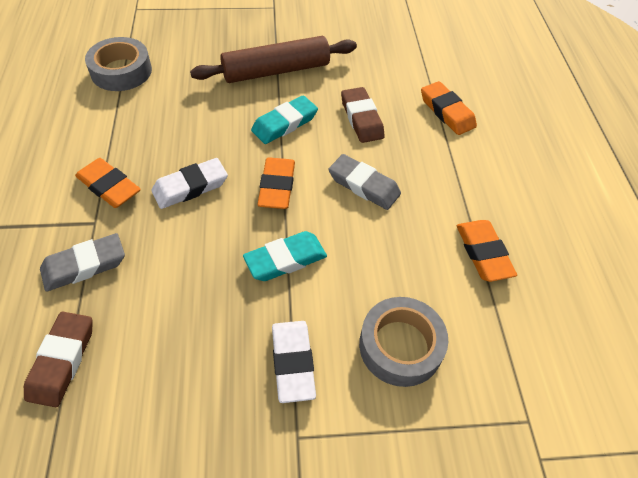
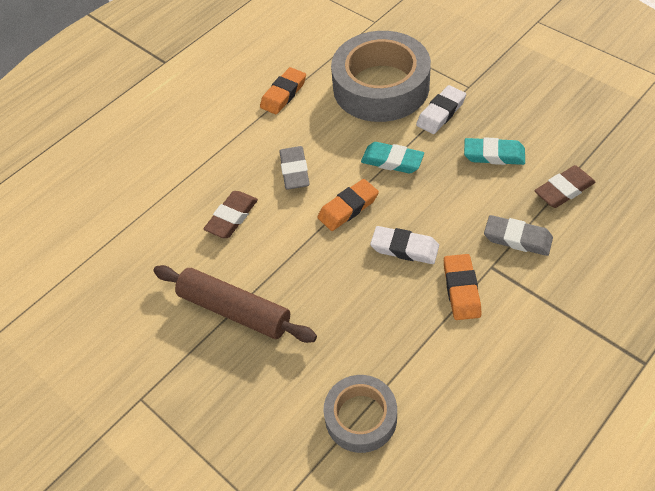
camera: 125 degrees left, 0 degrees up
(284, 123) = (288, 253): turquoise eraser -> turquoise eraser (494, 155)
(400, 346) = (381, 86): grey tape -> grey tape, size x1.81
(447, 112) = (172, 180): orange eraser -> none

